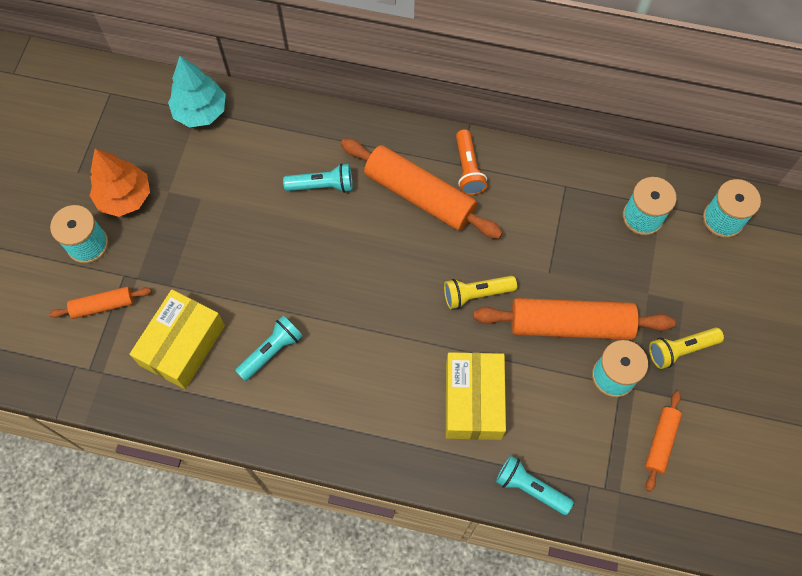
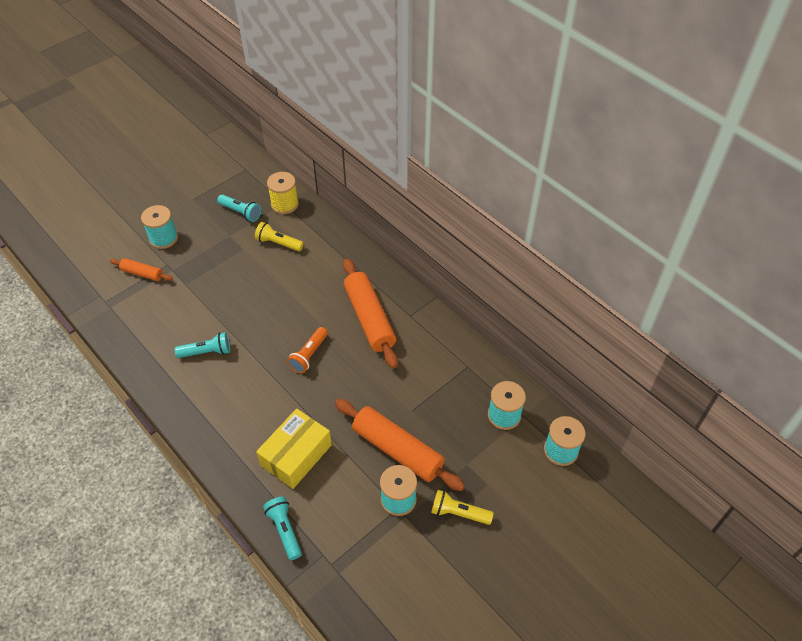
camera: 35 degrees right, 15 degrees down
(125, 197) = (204, 225): orange tree -> none
(182, 345) = (163, 319): yellow box -> none
(200, 111) = (284, 204): turquoise tree -> yellow spool
(322, 185) = (317, 280): turquoise flashlight -> turquoise flashlight (241, 212)
(468, 169) = (413, 321): orange flashlight -> orange flashlight (309, 355)
(476, 294) = (353, 395): yellow flashlight -> yellow flashlight (278, 243)
(661, 442) = (394, 561): orange rolling pin -> none

